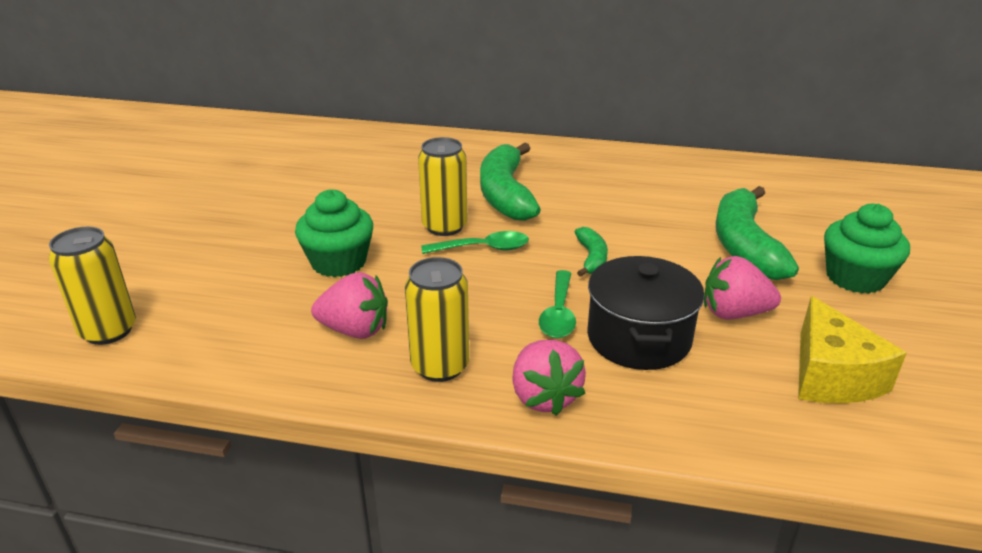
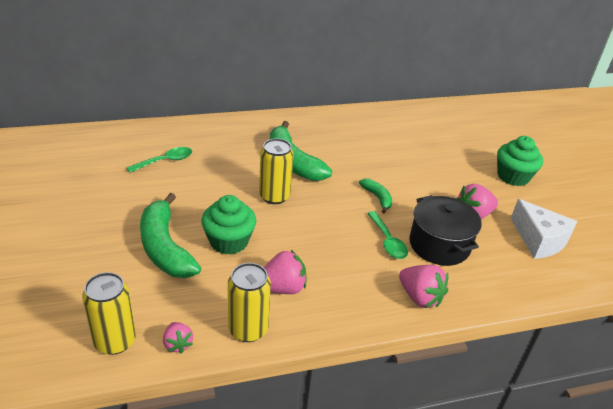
camera: 30 degrees left, 5 degrees up
(170, 355) = (177, 344): none -> pink strawberry
(440, 366) = (351, 296): yellow can -> yellow can (248, 329)
(483, 248) = (311, 207): green spoon -> green spoon (165, 161)
(744, 245) = (449, 168): green banana -> green banana (165, 248)
(831, 376) = (539, 240): yellow cheese -> white cheese

